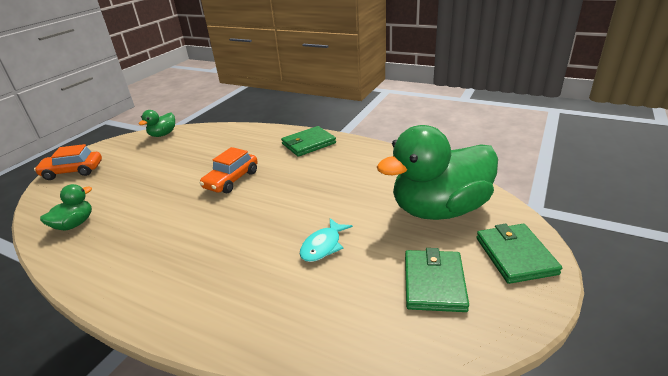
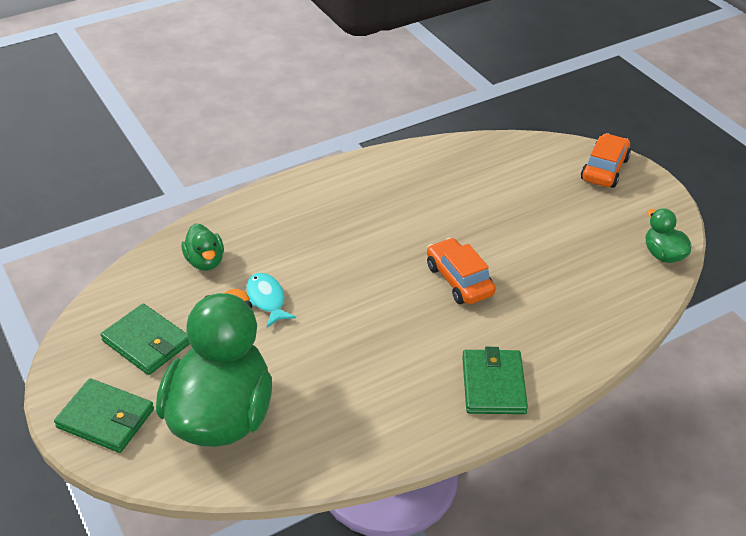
camera: 120 degrees right, 10 degrees up
(74, 224) = (473, 162): green duck -> green duck (205, 261)

